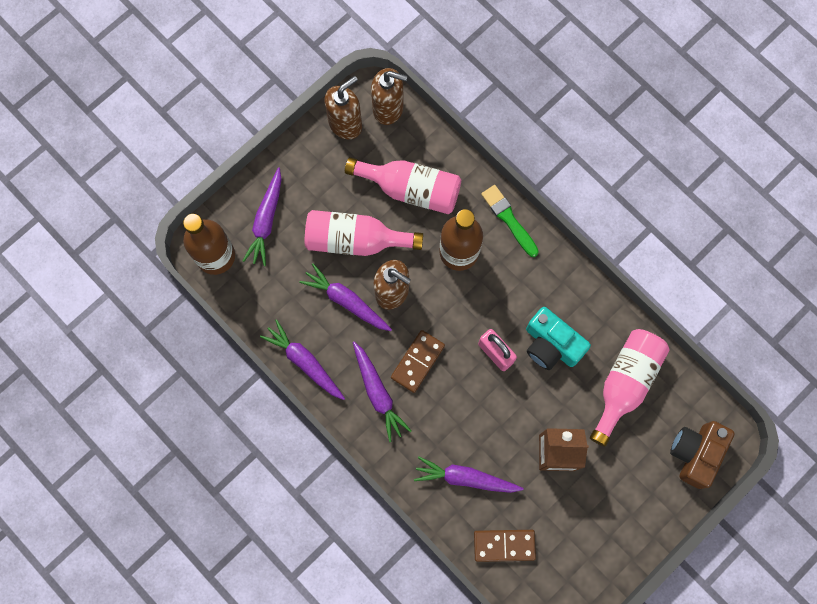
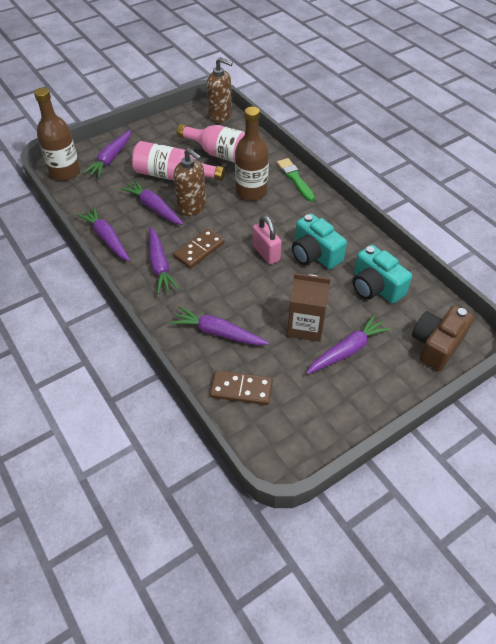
camera: 10 degrees right, 25 degrees down
(345, 124) = (187, 119): brown soap dispenser -> none
(604, 477) = (347, 350): none -> purple carrot
(625, 383) = (375, 287): pink bottle -> turquoise camera

